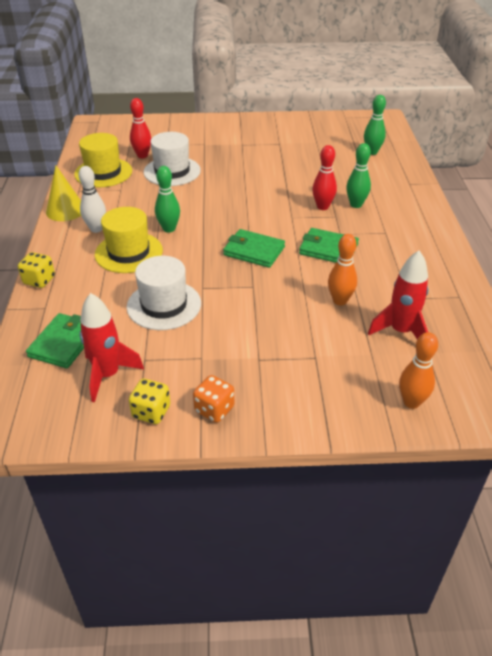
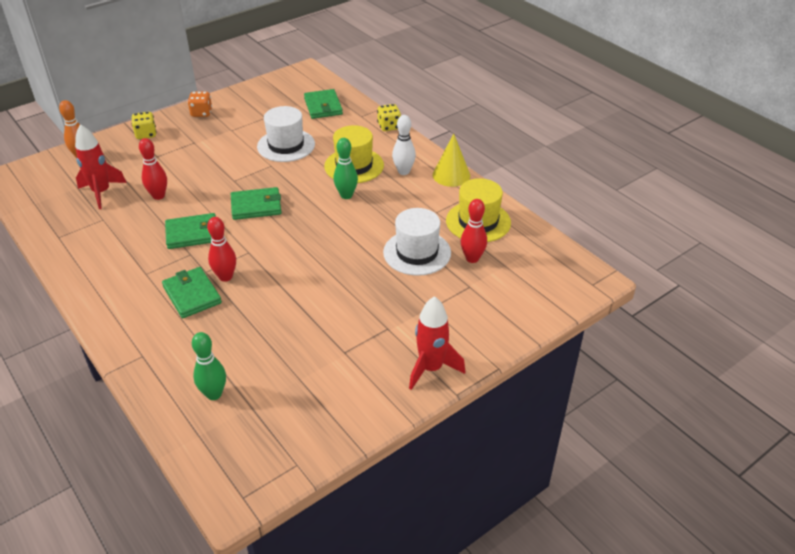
camera: 145 degrees right, 0 degrees up
(108, 375) = (278, 104): red rocket -> red rocket (431, 368)
(151, 412) = (236, 100): yellow dice -> yellow dice (146, 134)
(340, 301) = (158, 196): orange bowling pin -> red bowling pin
(356, 205) = (192, 295): green bowling pin -> green wallet

